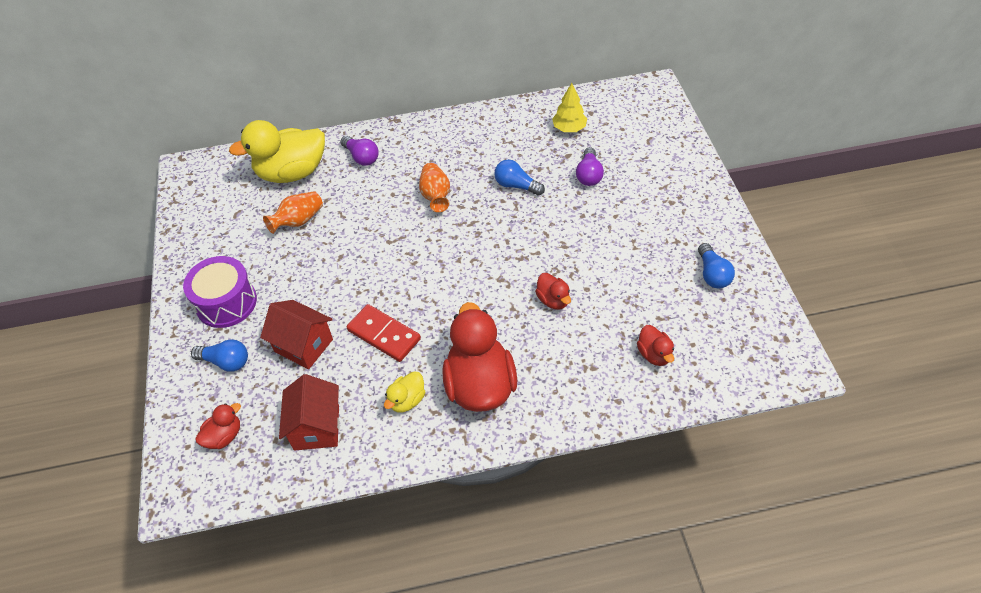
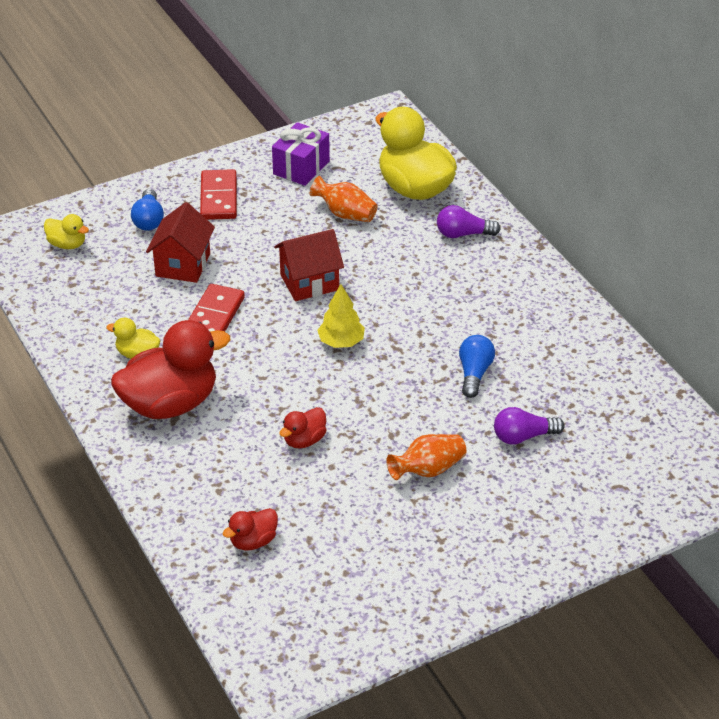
camera: 70 degrees right, 10 degrees down
(221, 237) = (301, 167): none -> purple gift
(224, 436) = (67, 244): red duck -> yellow duck
(226, 302) = (219, 198): purple drum -> red domino
(316, 427) = (91, 300): red house -> red house (309, 282)
(361, 157) = (463, 234): purple light bulb -> purple light bulb turned 60 degrees clockwise
(436, 196) = (427, 309): orange vase -> orange vase (428, 470)
(569, 128) = (603, 403): yellow tree -> yellow tree (341, 342)
(712, 274) = (397, 582): blue light bulb -> none

